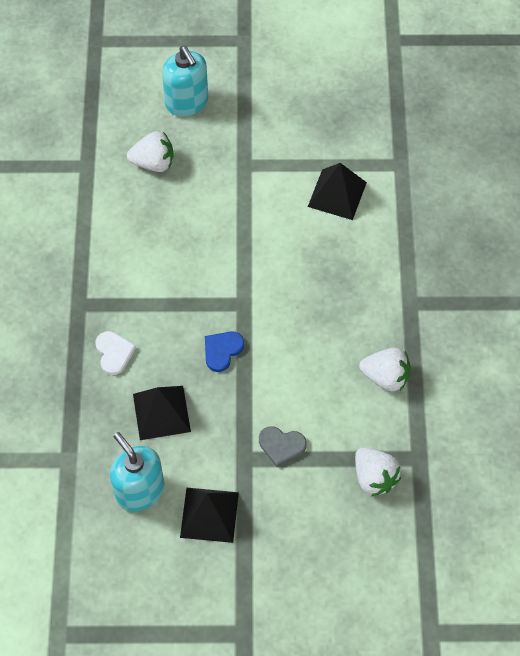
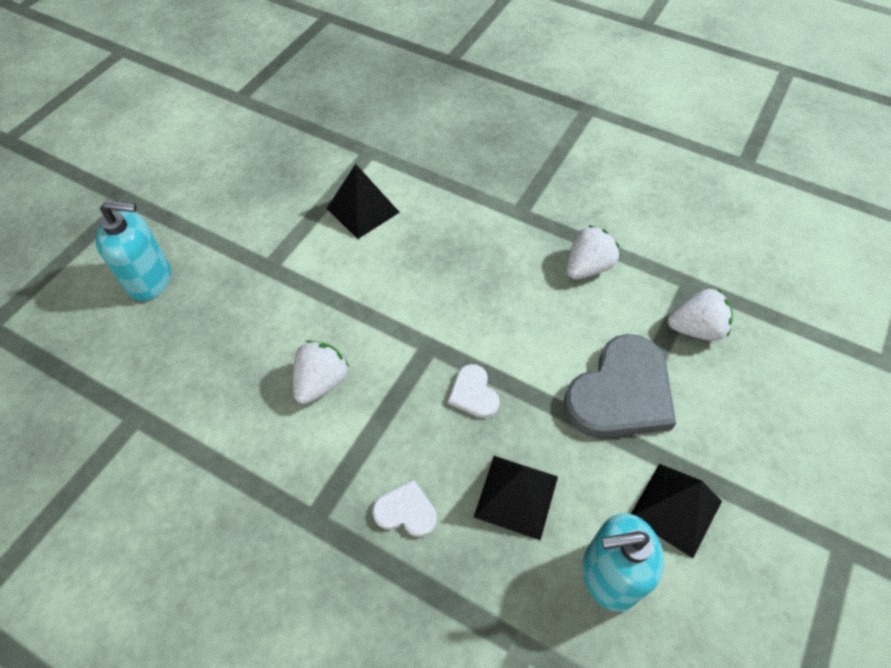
camera: 60 degrees left, 5 degrees down
(153, 163) = (193, 346): white strawberry -> white strawberry (321, 382)
(222, 351) = (473, 393): blue heart -> white heart
(281, 446) = (621, 393): grey heart -> grey heart, size x2.10

